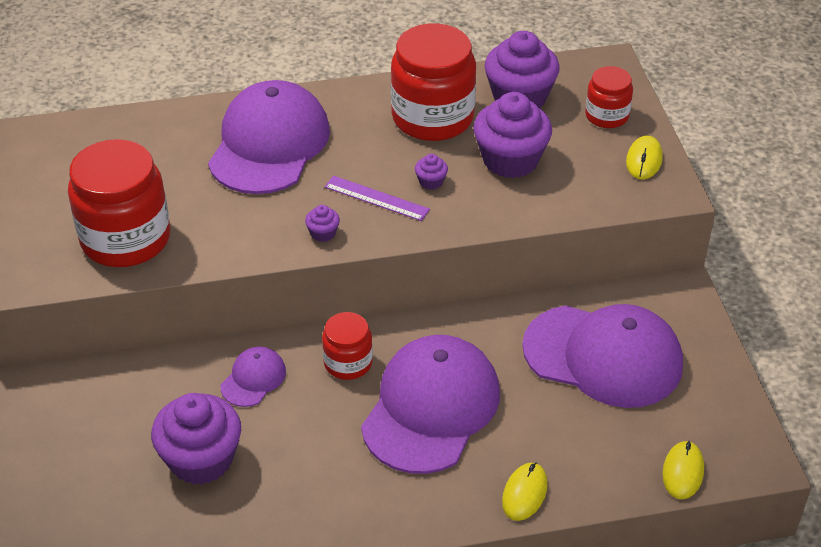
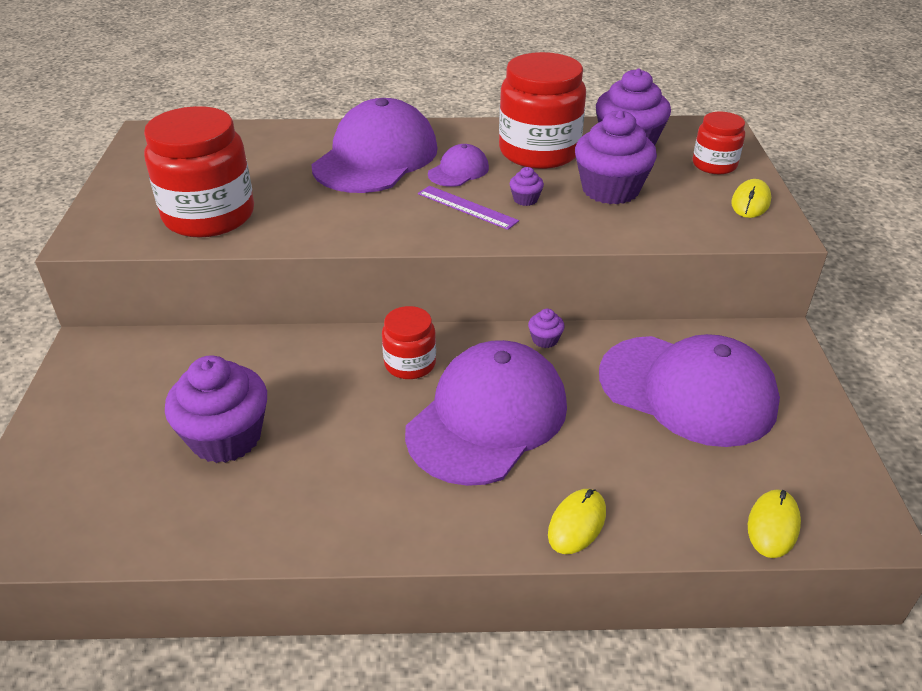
camera: 10 degrees right, 5 degrees down
(253, 379) = (308, 367): purple cap -> purple cap (458, 171)
(323, 233) = (404, 230): purple cupcake -> purple cupcake (545, 340)

